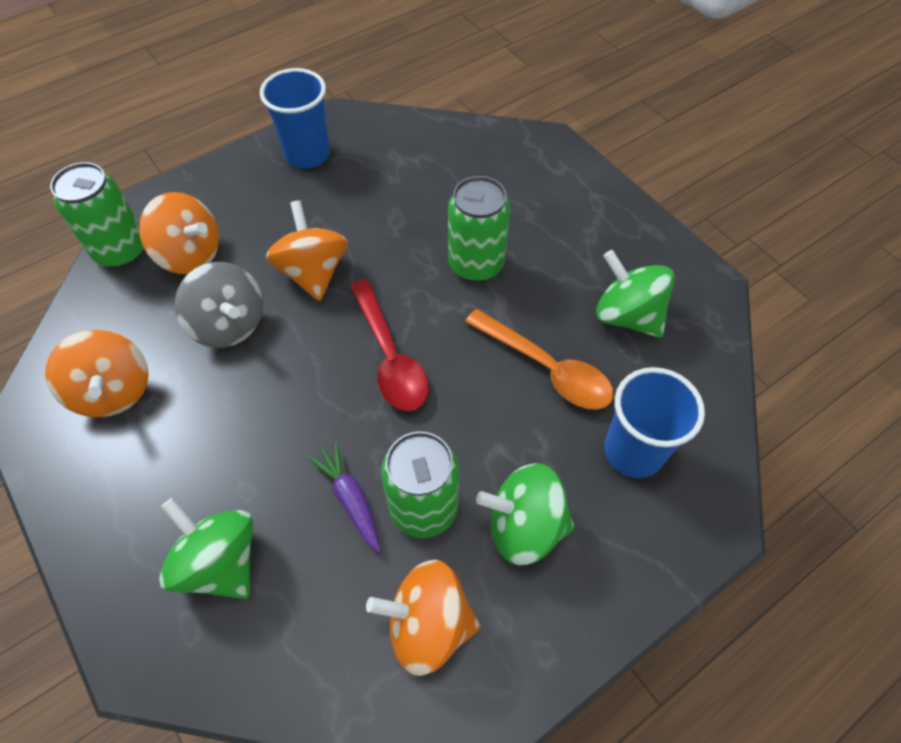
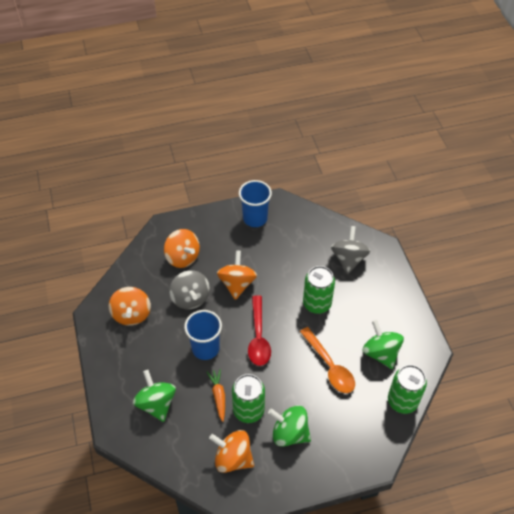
camera: 20 degrees right, 5 degrees down
(121, 251) = (152, 246): green can -> green can (402, 401)
(350, 499) = (218, 396): purple carrot -> orange carrot
(500, 175) = (348, 259): none -> grey spinning top
(633, 451) = (353, 417): blue cup -> blue cup (205, 348)

